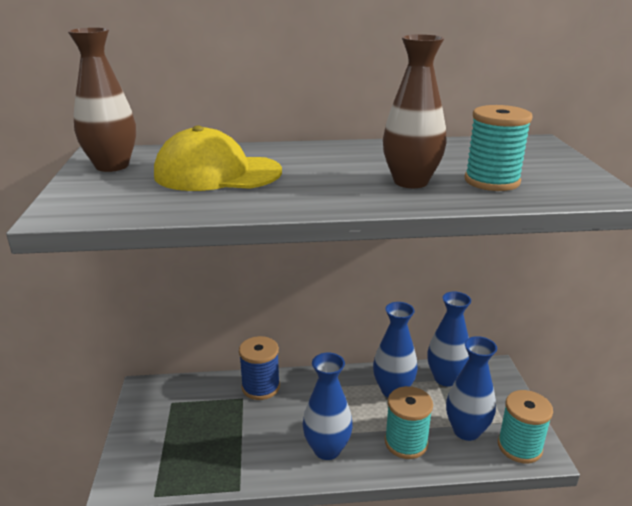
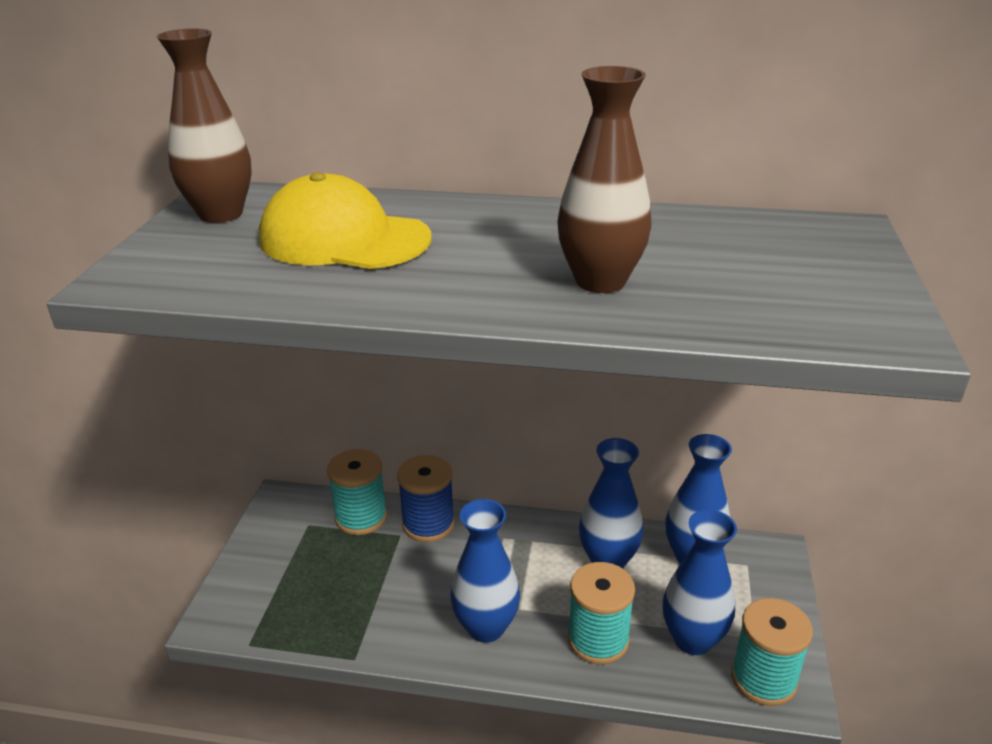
camera: 15 degrees right, 5 degrees up
(491, 181) = (723, 293): turquoise spool -> turquoise spool (361, 517)

